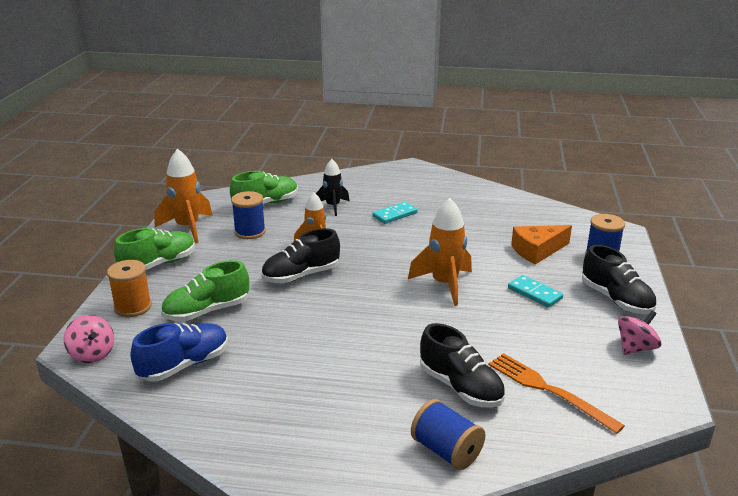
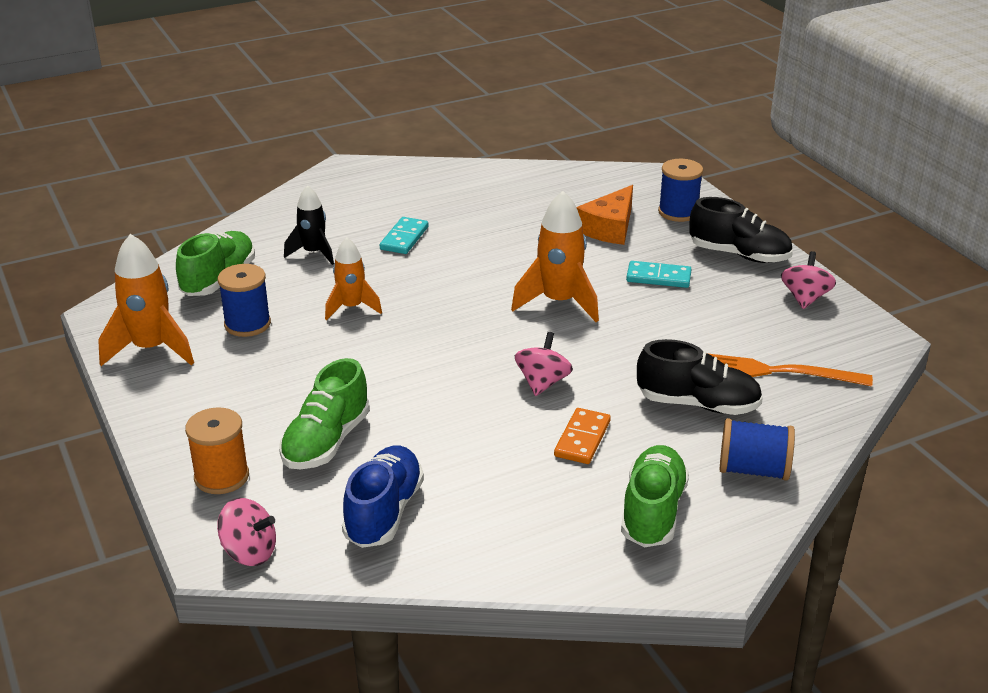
camera: 35 degrees left, 5 degrees up
(159, 264) = (179, 411): green shoe -> green shoe (652, 512)
(301, 275) = (385, 354): black shoe -> none
(353, 375) = (582, 439): none -> orange domino
(372, 329) = (542, 383): none -> pink spinning top

